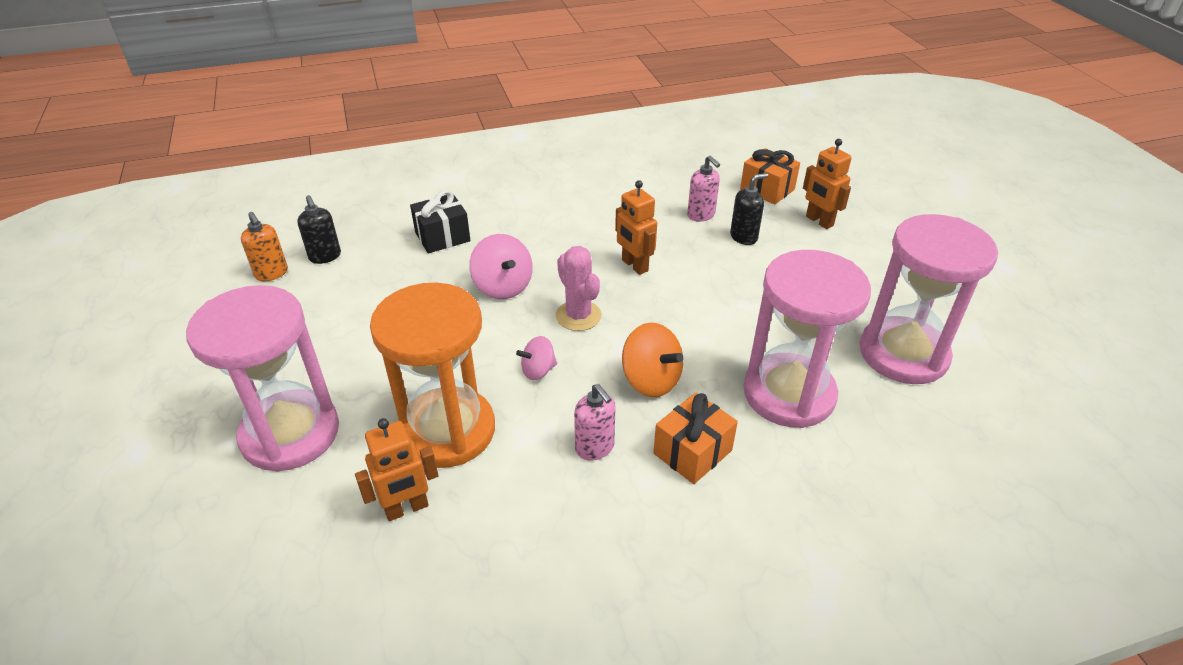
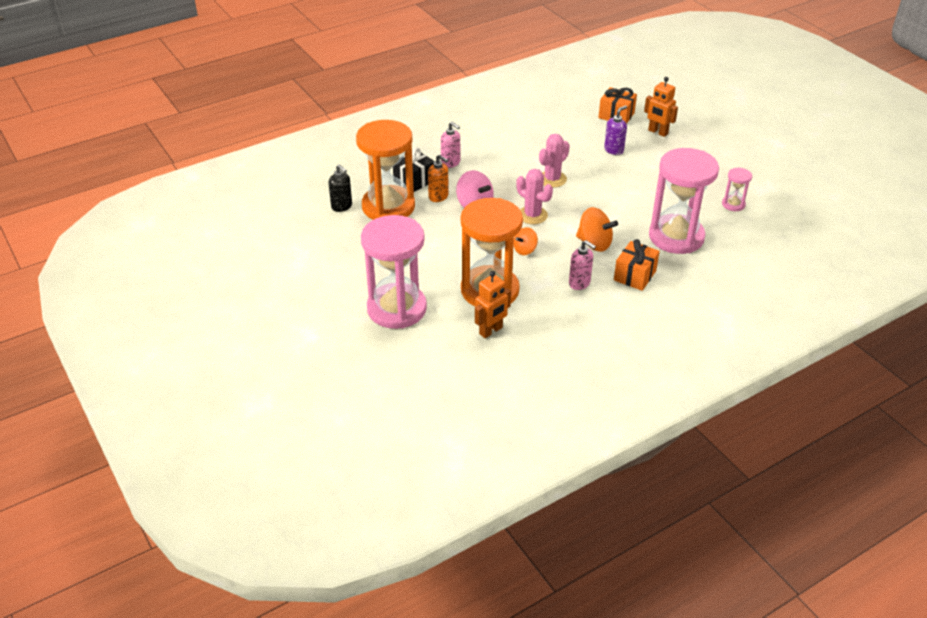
camera: 15 degrees left, 0 degrees up
(272, 273) = (313, 223): orange soap dispenser -> orange soap dispenser (438, 197)
(385, 267) = (388, 206): none -> orange hourglass
(538, 370) = (525, 250): pink spinning top -> orange spinning top
(634, 265) = (552, 179): orange robot -> pink cactus
(701, 215) = (580, 139): pink soap dispenser -> pink soap dispenser (450, 163)
(744, 237) = (614, 150): black soap dispenser -> purple soap dispenser
(903, 354) = (733, 204): pink hourglass -> pink hourglass, size x0.44

